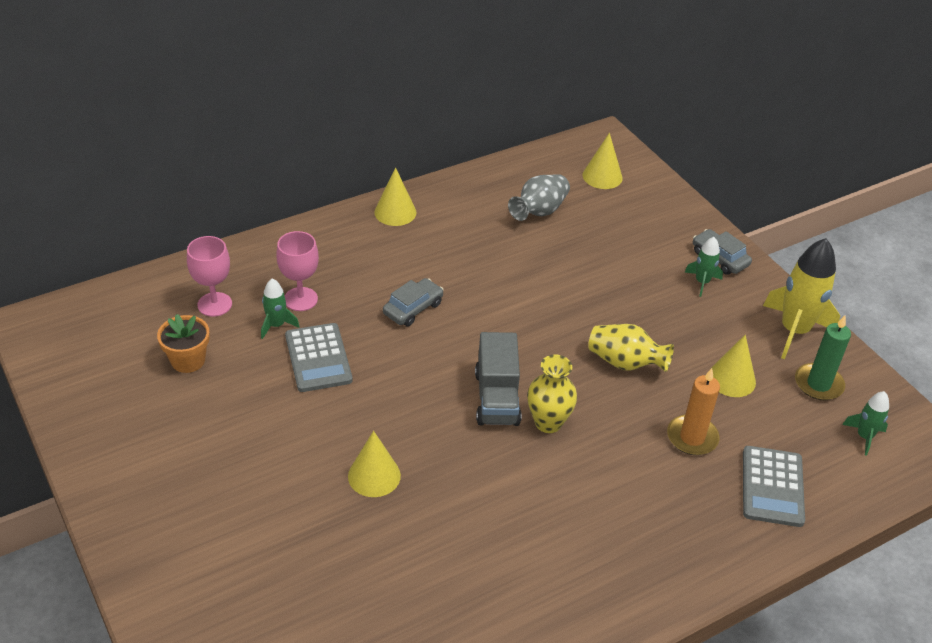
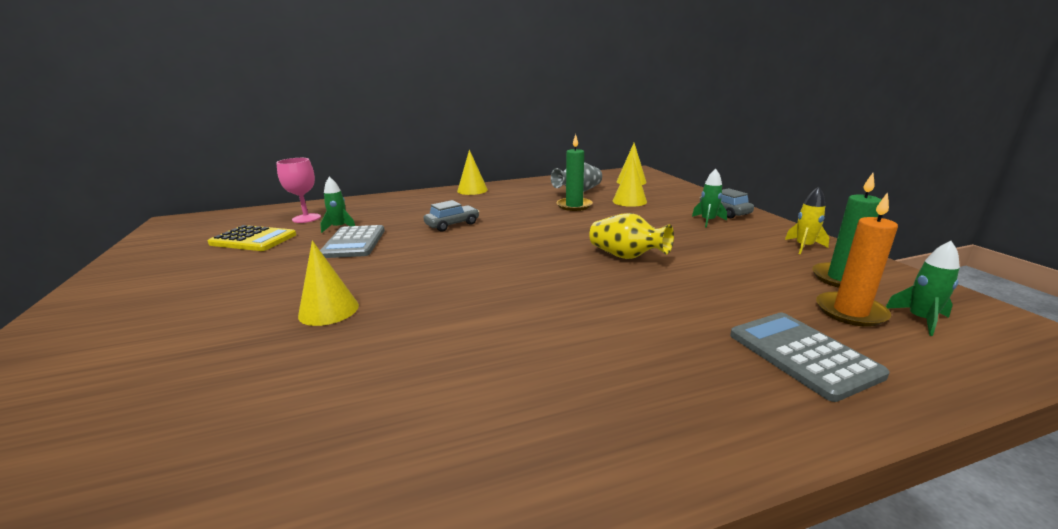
camera: 15 degrees right, 20 degrees down
(188, 360) = (253, 239): orange flower pot -> yellow calculator
(300, 299) = (370, 218): pink goblet -> none
(497, 398) = (491, 270): grey truck -> none
(544, 252) = (574, 206): none -> green candle
(548, 422) = (533, 287): yellow vase -> none
(692, 437) = (692, 306): orange candle -> orange candle (850, 312)
(731, 379) = (739, 271): yellow cone -> yellow cone (629, 201)
(772, 487) = (802, 354): grey calculator -> grey calculator turned 135 degrees clockwise
(794, 331) = (804, 247): yellow rocket -> yellow rocket, size x0.51

